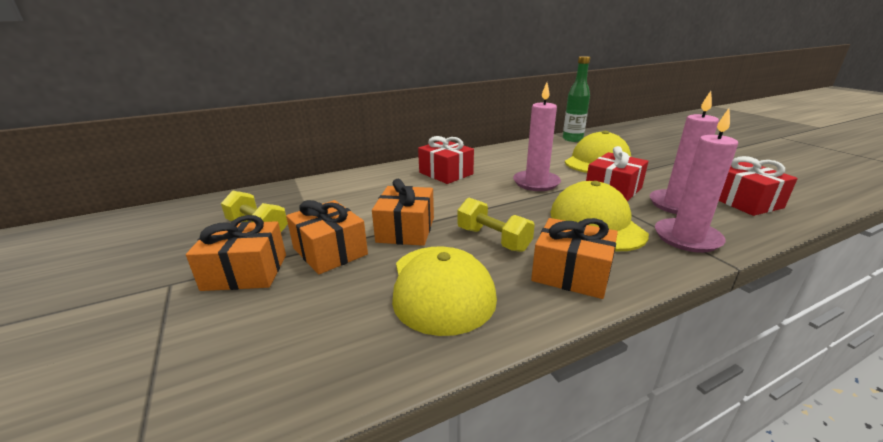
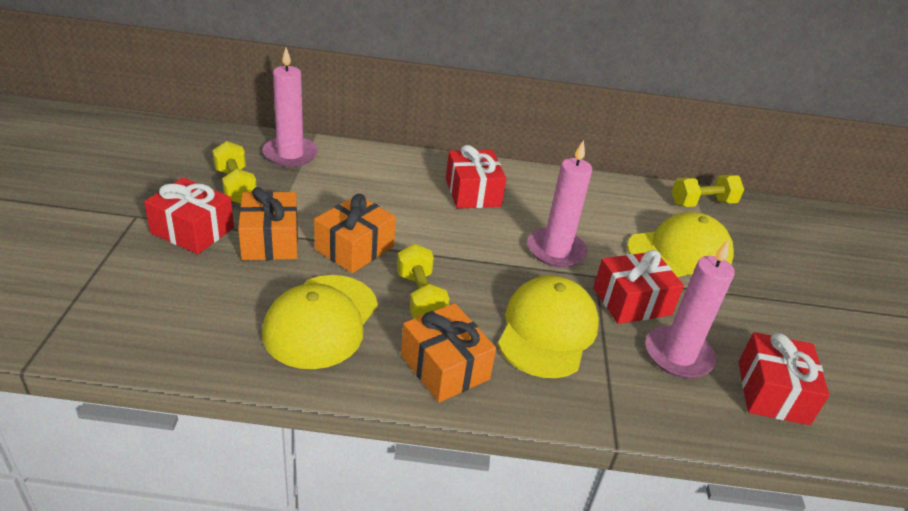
camera: 25 degrees right, 10 degrees up
(245, 272) = (192, 230): orange gift -> red gift
(572, 139) = (702, 203): green bottle -> yellow dumbbell
(687, 238) = (618, 395): pink candle -> pink candle (290, 154)

